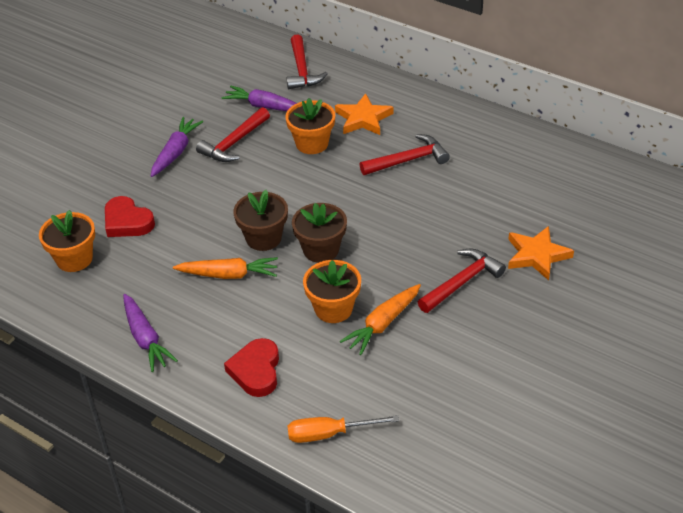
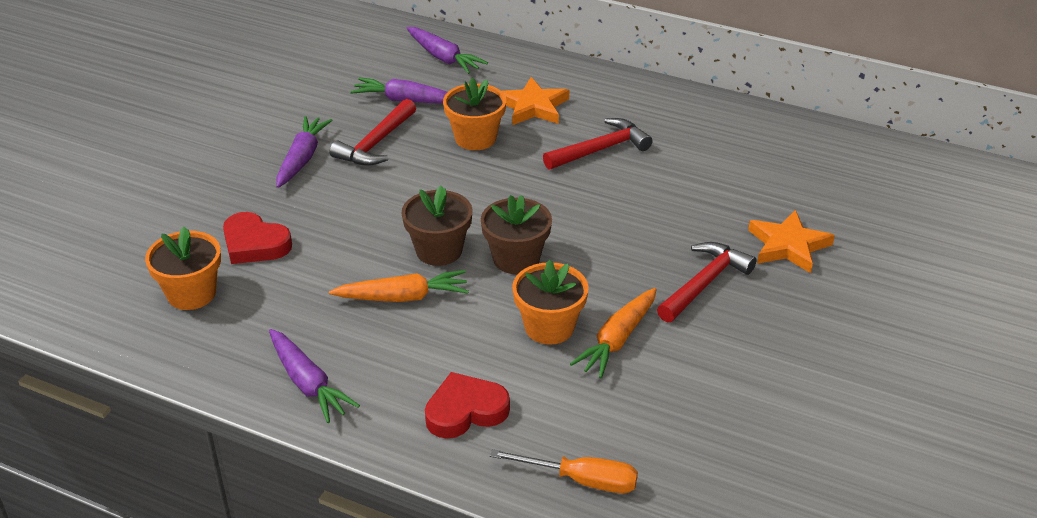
camera: 10 degrees left, 5 degrees down
(256, 371) = (465, 411): red heart -> red heart turned 75 degrees clockwise
(302, 70) = (443, 58): red hammer -> purple carrot
(329, 434) = (581, 480): orange screwdriver -> orange screwdriver turned 150 degrees counterclockwise

